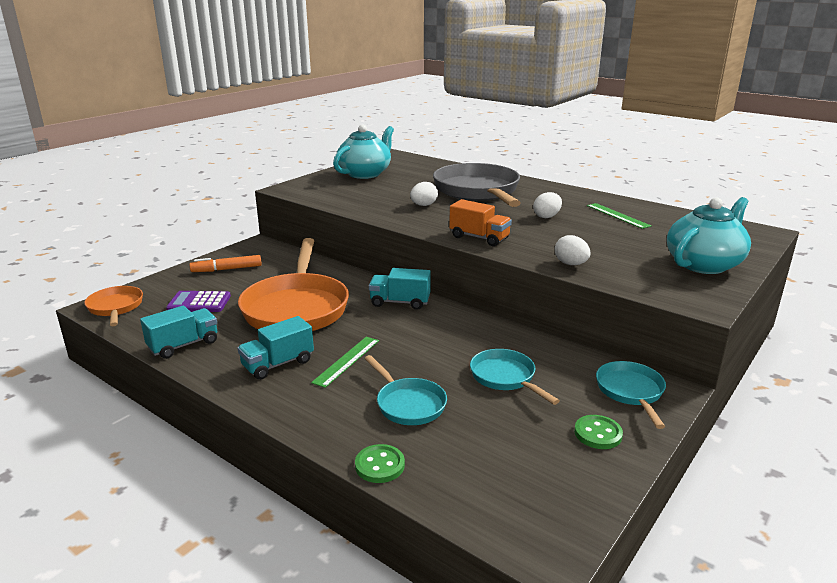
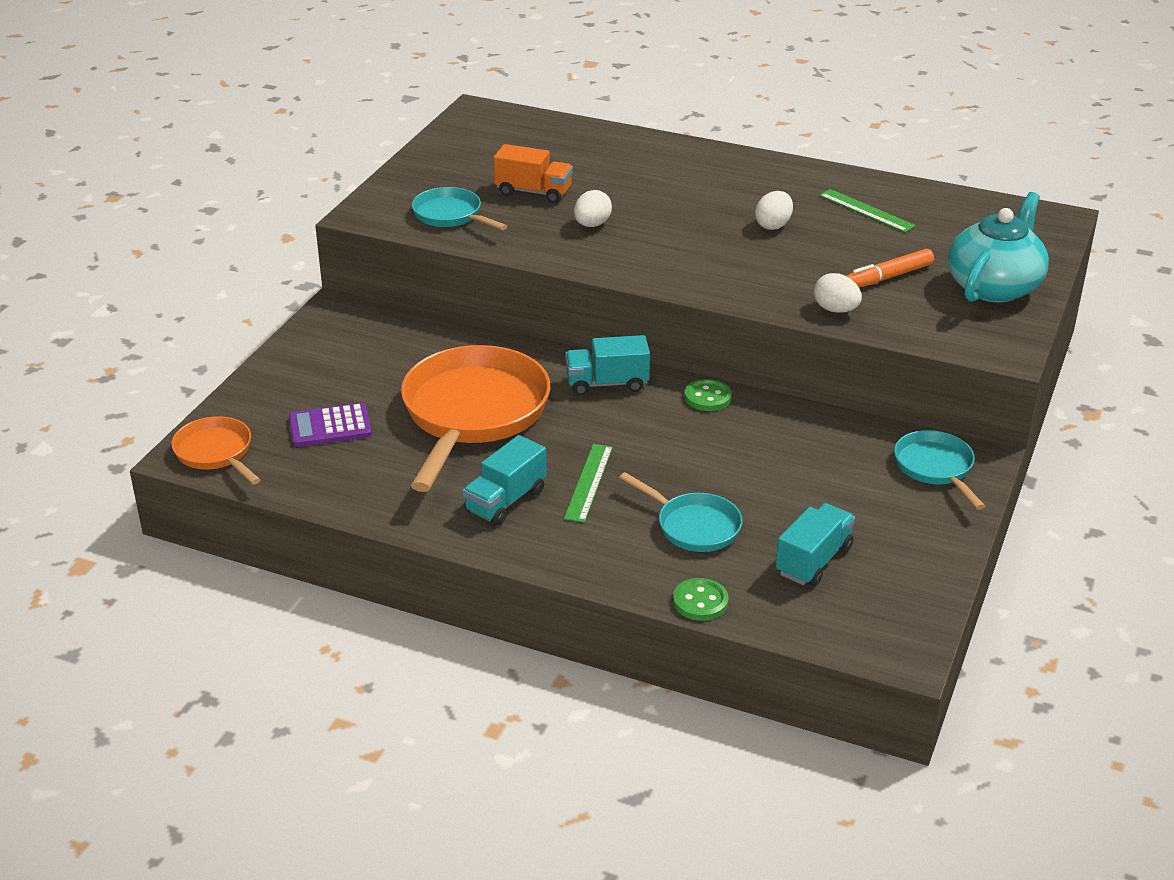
camera: 15 degrees left, 10 degrees up
(183, 345) = (362, 495): turquoise truck -> turquoise truck (813, 561)
(227, 269) = (325, 363): orange marker -> orange marker (888, 277)
(296, 308) = (473, 414): orange pan -> orange pan turned 150 degrees counterclockwise
(365, 174) = (462, 164): turquoise teapot -> none
(478, 191) = (655, 184): grey pan -> none
(479, 238) = (701, 279): orange truck -> orange truck (533, 192)
(505, 377) = (789, 473): turquoise pan -> turquoise pan (450, 215)
(598, 434) = (914, 525): green button -> green button (708, 397)

